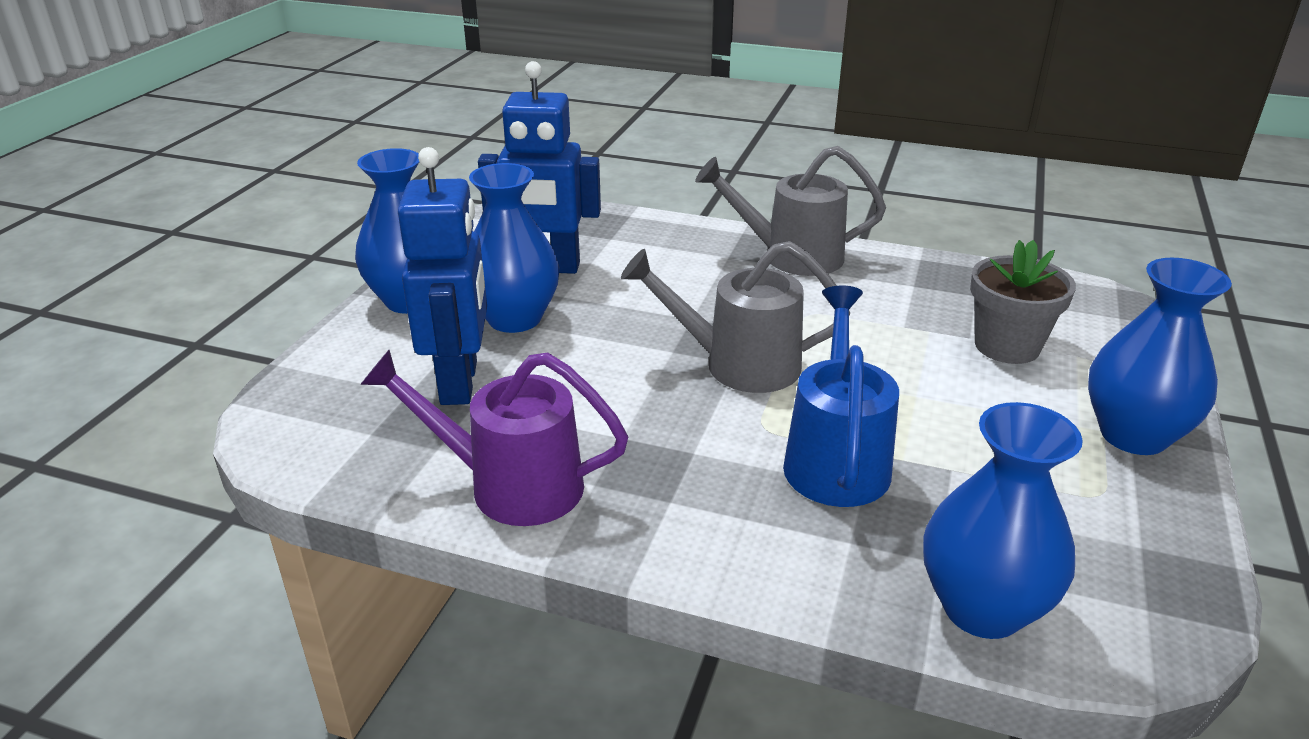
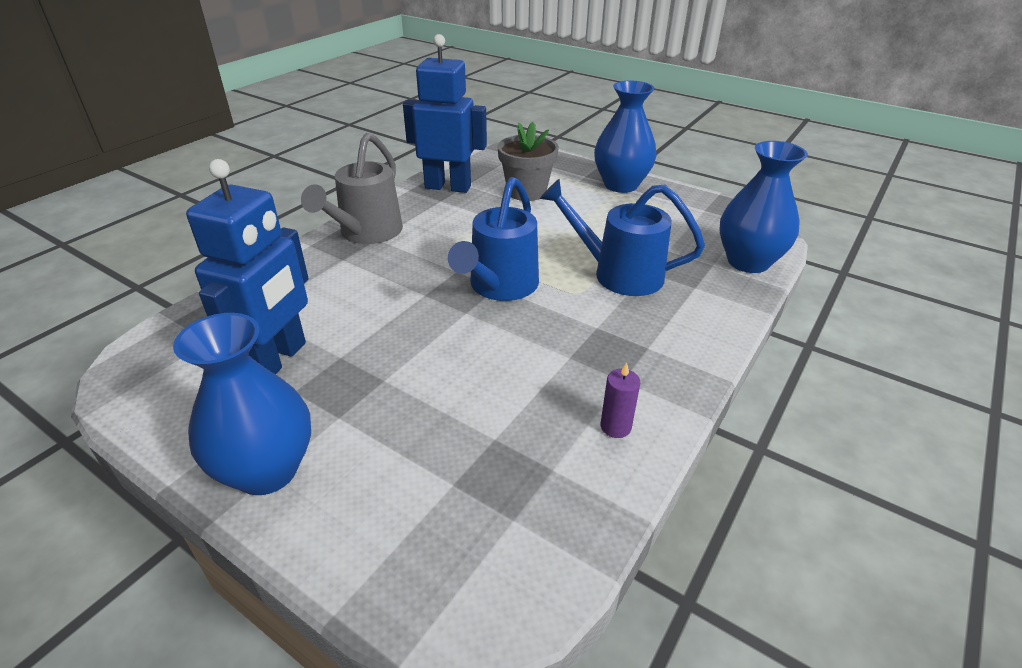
camera: 75 degrees left, 5 degrees up
(460, 383) = (454, 443): blue robot -> blue robot (448, 187)
(509, 485) = (615, 427): purple watering can -> purple candle
(514, 318) = (360, 393): blue vase -> none
(737, 365) = (499, 287): grey watering can -> blue watering can

